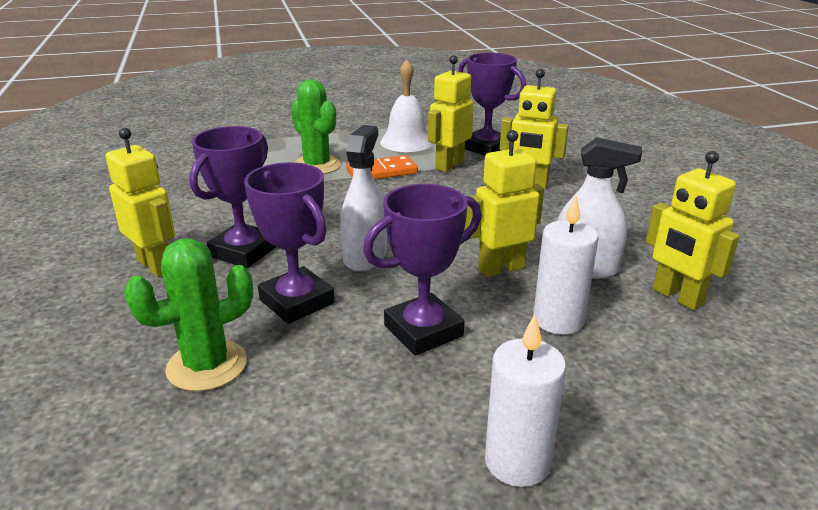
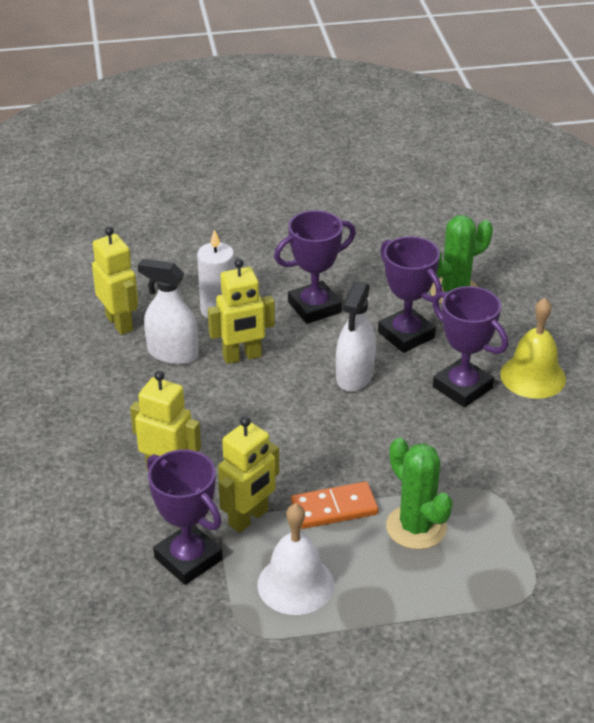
camera: 175 degrees left, 10 degrees up
(155, 265) = (533, 376): yellow robot -> yellow bell
(243, 251) = (462, 387): purple trophy -> purple trophy turned 75 degrees counterclockwise
(517, 462) = (277, 237): white candle -> none

